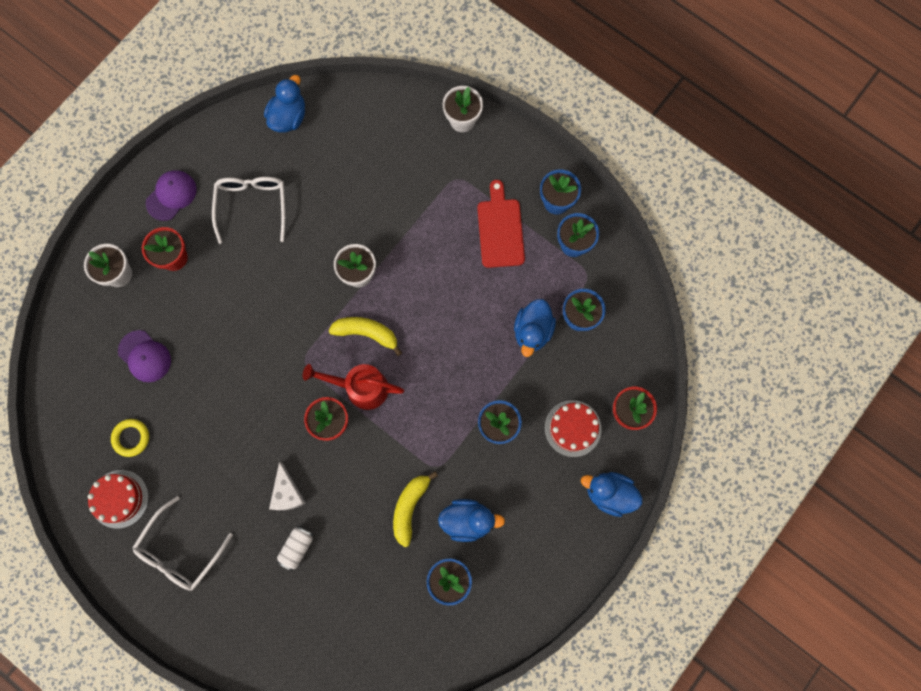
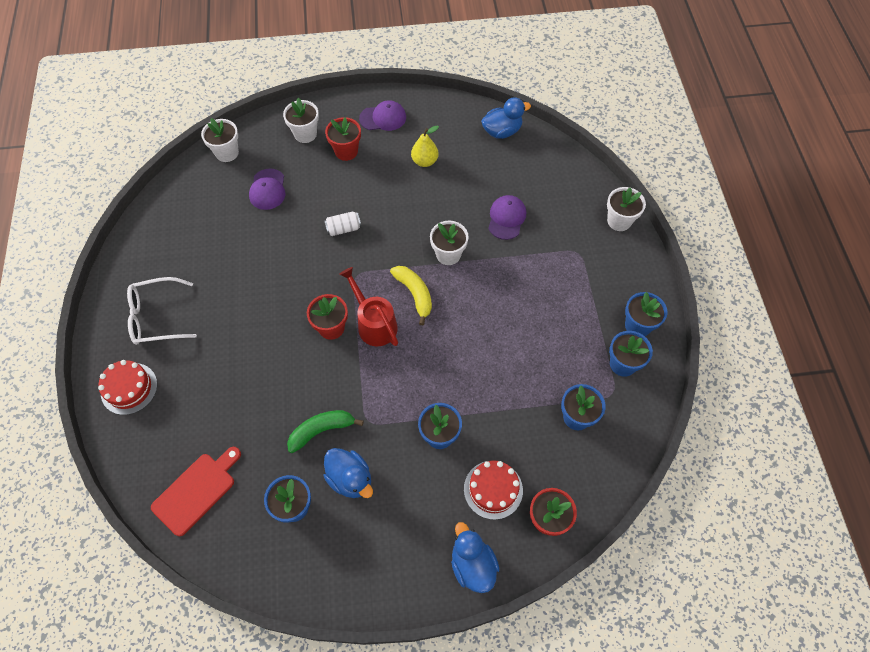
camera: 45 degrees right, 15 degrees down
(67, 356) = (227, 153): none -> white flower pot
(119, 499) = (161, 254): red cake -> red cake (129, 388)
(131, 438) = (207, 227): yellow ring -> none
(252, 206) = (425, 161): white glasses -> yellow pear
(287, 492) = (256, 344): white cheese -> none
(297, 548) = (223, 384): white can -> white can (343, 229)
(373, 198) = (506, 218): none -> purple cap
(410, 507) = (321, 430): yellow banana -> green banana
(500, 229) = (576, 309): red cutting board -> red cutting board (196, 491)
(532, 331) = (531, 395): blue duck -> none

